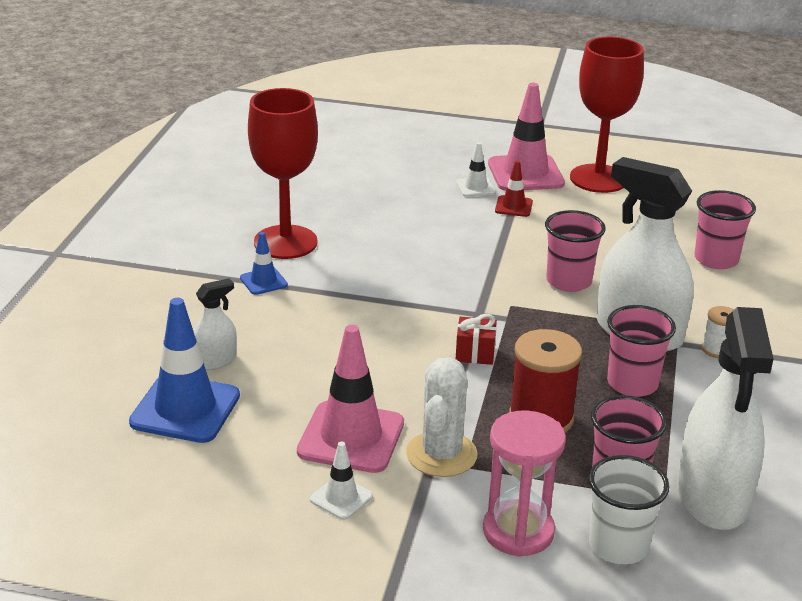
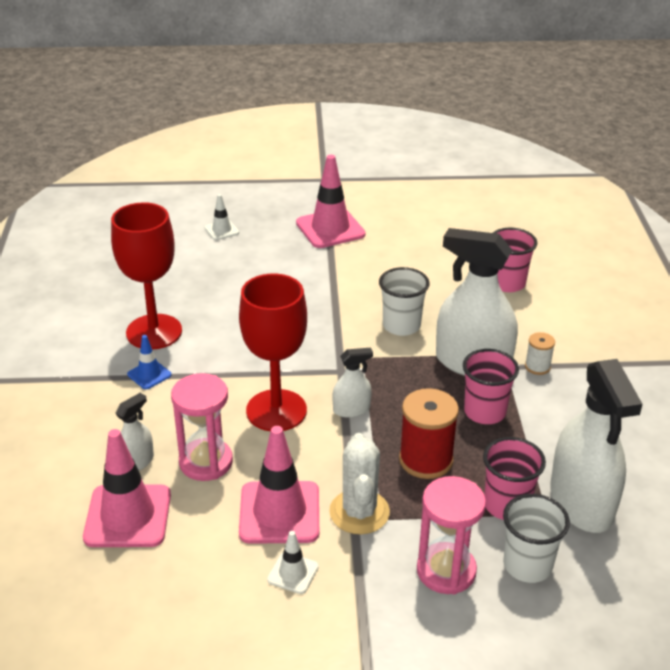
camera: 15 degrees left, 5 degrees up
(185, 409) = (128, 516): blue traffic cone -> pink traffic cone
(290, 374) = (206, 462): none -> pink hourglass
(475, 187) = (294, 249): white traffic cone -> white traffic cone (221, 230)
(475, 353) = (351, 409): red gift -> white spray bottle
(513, 206) = (332, 262): red traffic cone -> none
(568, 281) = (401, 326): pink cup -> white cup
(598, 179) = (390, 223): red goblet -> red goblet (276, 410)

